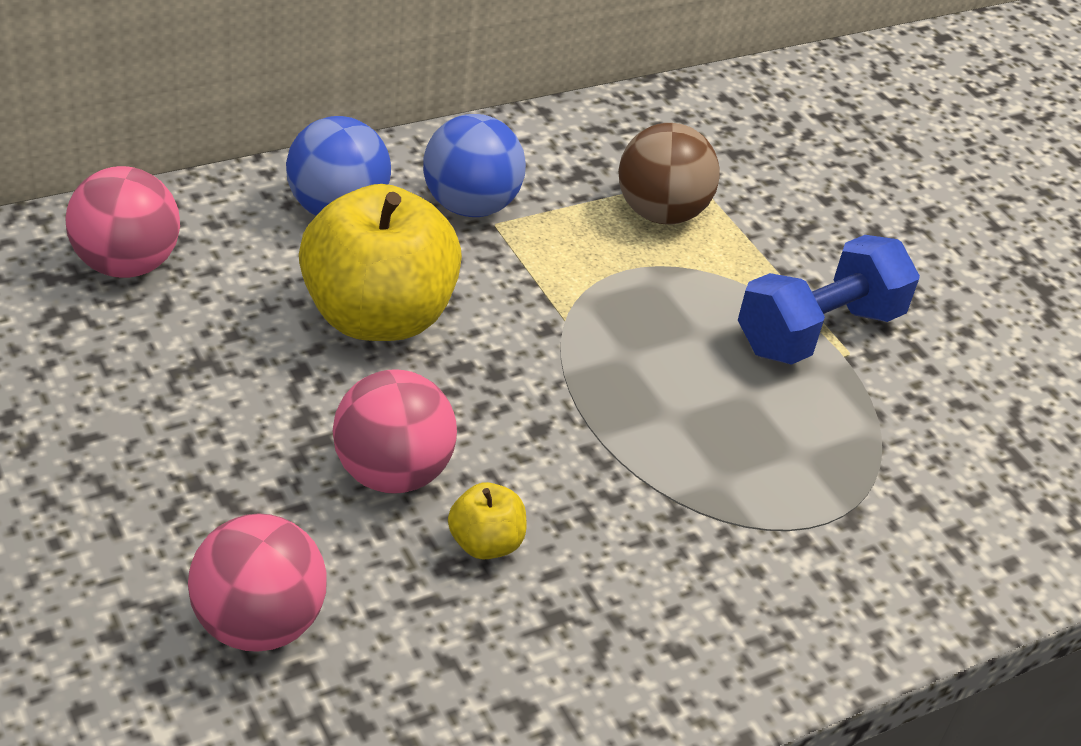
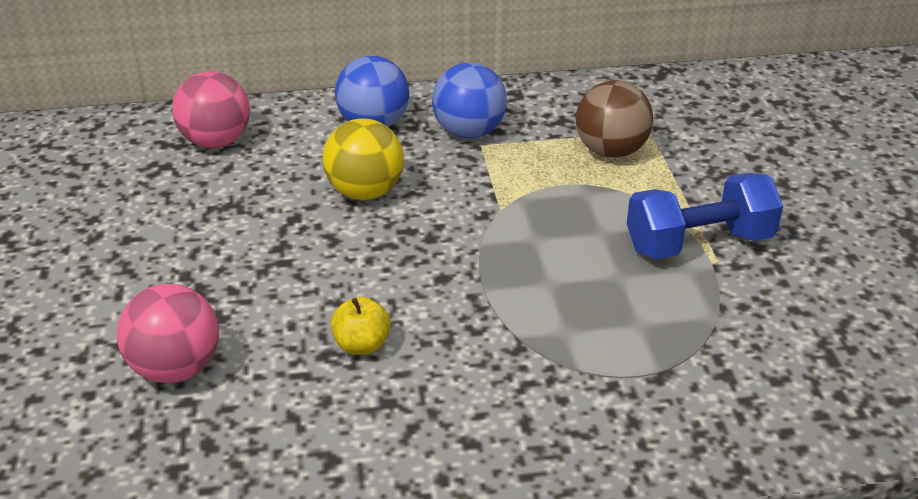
camera: 25 degrees right, 5 degrees down
(377, 316) = (365, 192): yellow apple -> yellow ball
(392, 473) = (320, 290): pink ball -> none

